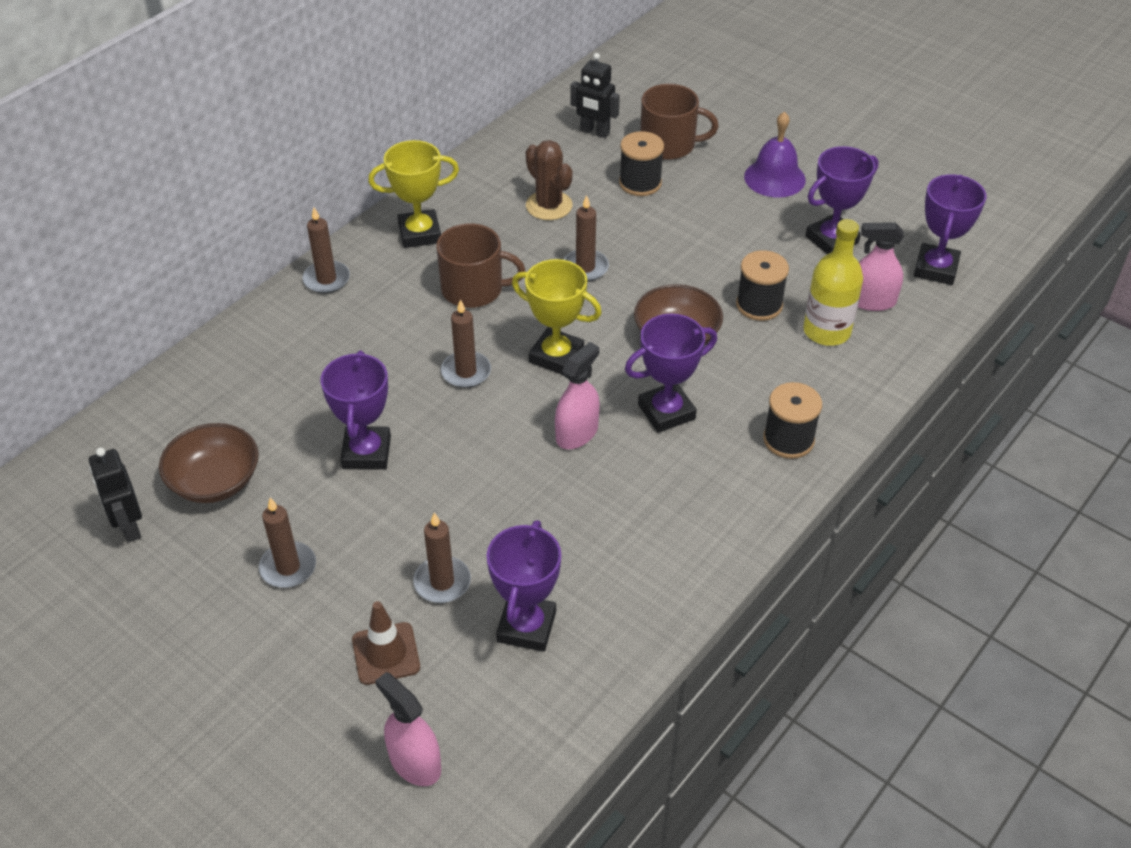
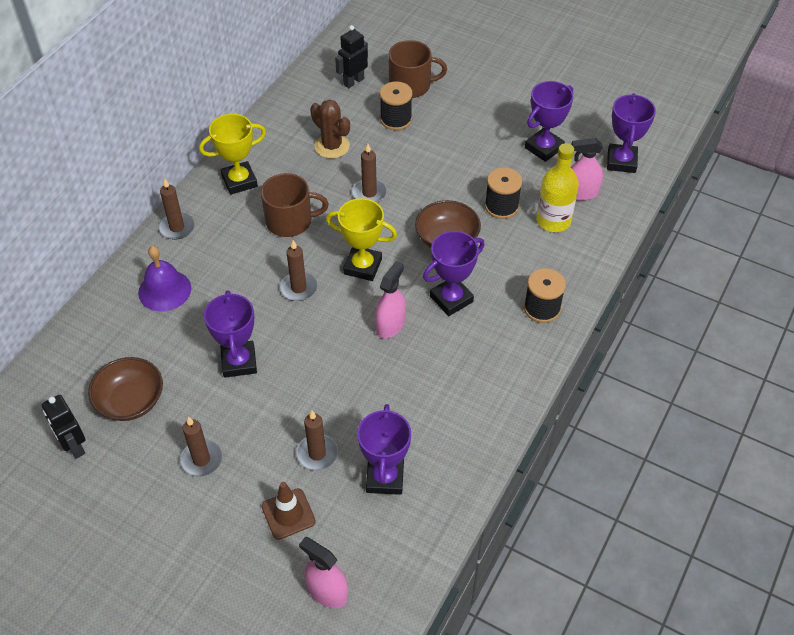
camera: 10 degrees left, 5 degrees up
(594, 132) = (353, 81): black robot -> black robot turned 120 degrees clockwise
(774, 178) = (493, 103): purple bell -> purple bell (164, 290)

